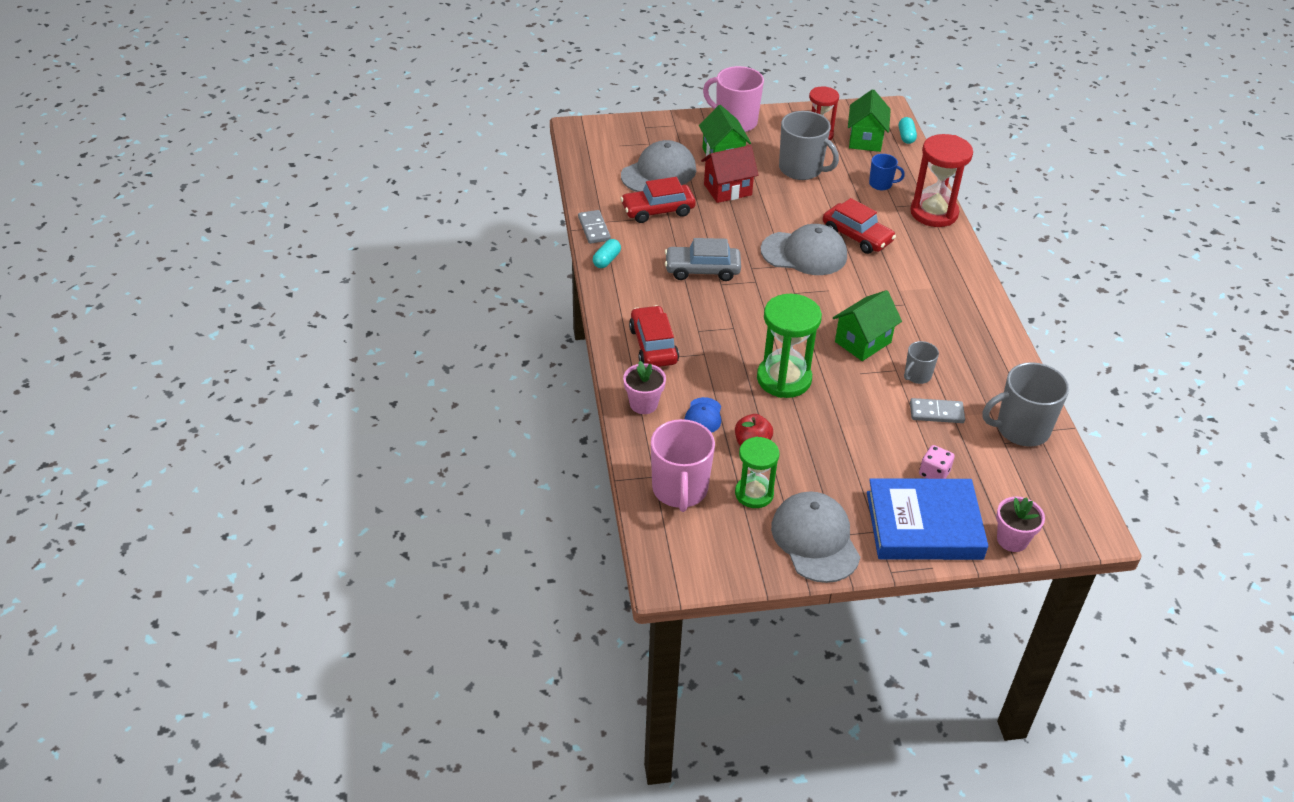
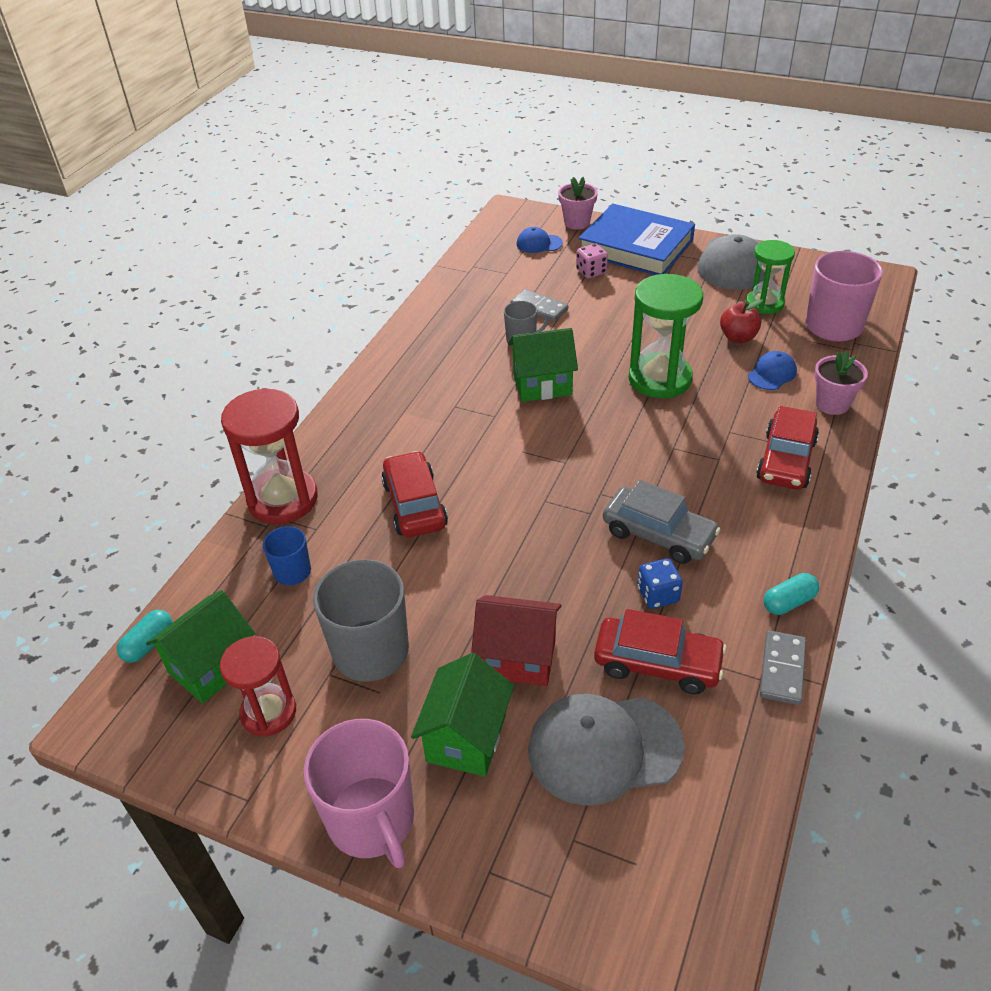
camera: 145 degrees left, 0 degrees up
(679, 239) = (658, 595): none -> blue dice
(804, 253) = (505, 507): grey cap -> none
(1016, 492) = (539, 243): none -> blue cap
(1021, 429) = (480, 276): grey mug -> none

